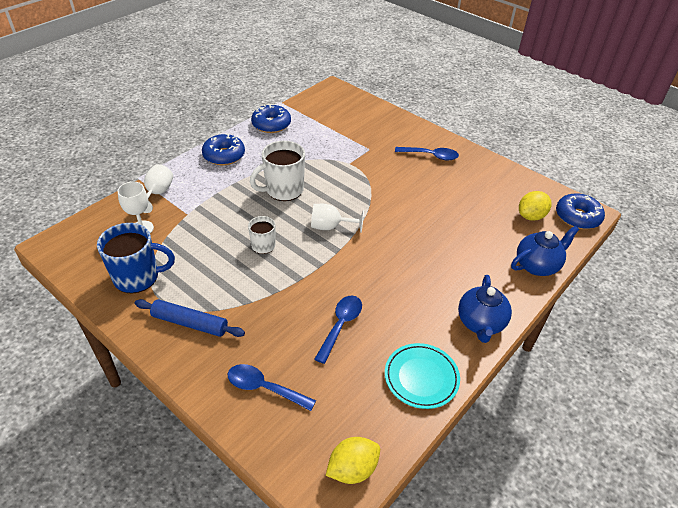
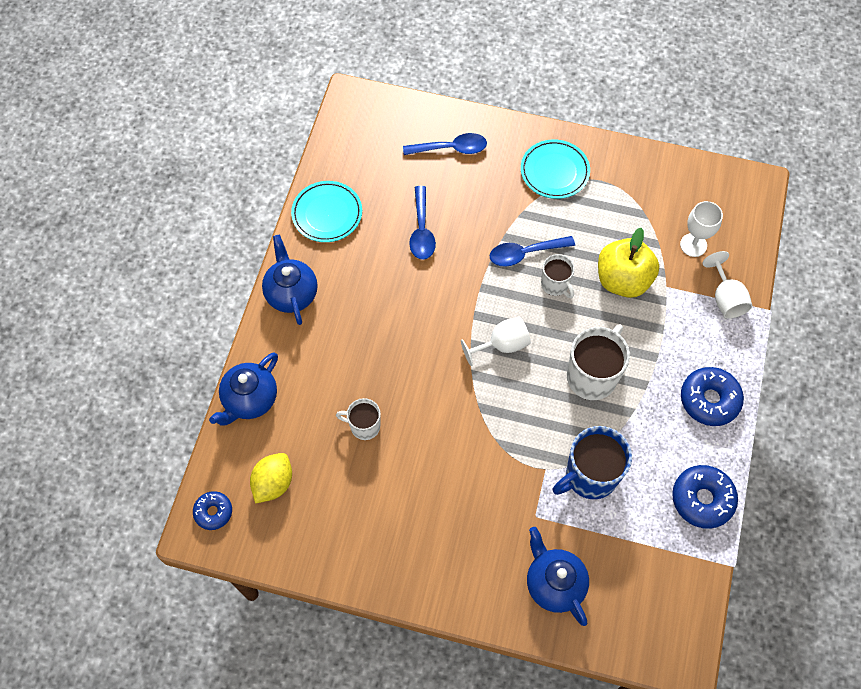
camera: 155 degrees right, 20 degrees up
(138, 277) = (641, 191): blue mug -> blue mug (589, 476)
(190, 323) = (554, 172): blue rolling pin -> turquoise plate
(213, 229) = (623, 280): none -> yellow apple
(352, 469) = (349, 123): yellow lemon -> none
(378, 125) = (554, 583): none -> blue teapot
(431, 156) = (444, 546): blue spoon -> blue spoon (525, 253)
(455, 221) = (364, 426): none -> white mug
(577, 217) = (213, 512): blue donut -> blue donut, size x0.61

